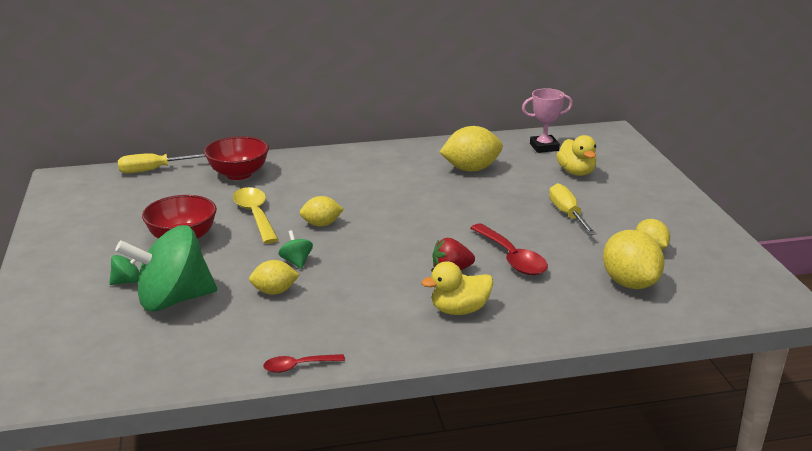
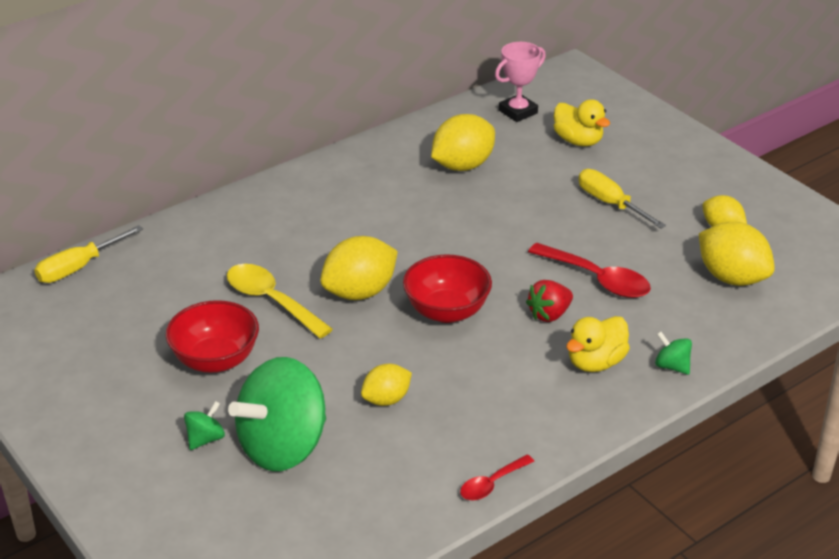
camera: 25 degrees left, 10 degrees up
(238, 174) = (196, 245): red bowl -> red bowl (446, 311)
(296, 262) = (376, 352): green spinning top -> green spinning top (671, 366)
(321, 224) = (360, 292): yellow lemon -> yellow lemon, size x1.66

